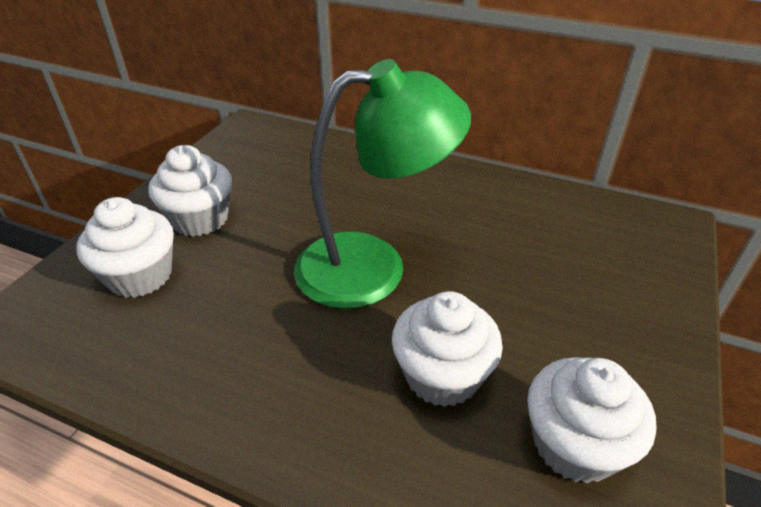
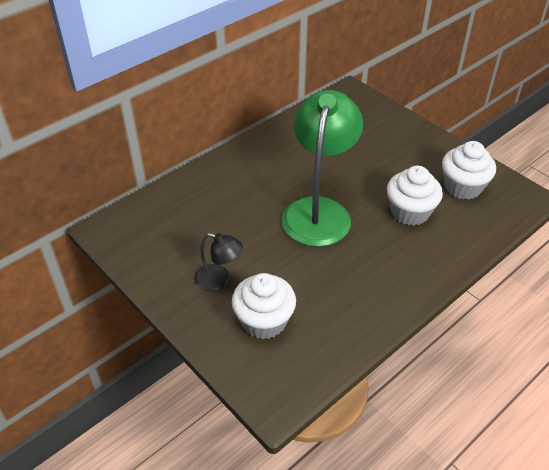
camera: 65 degrees left, 5 degrees up
(200, 219) = (219, 280): white cupcake -> black lamp

